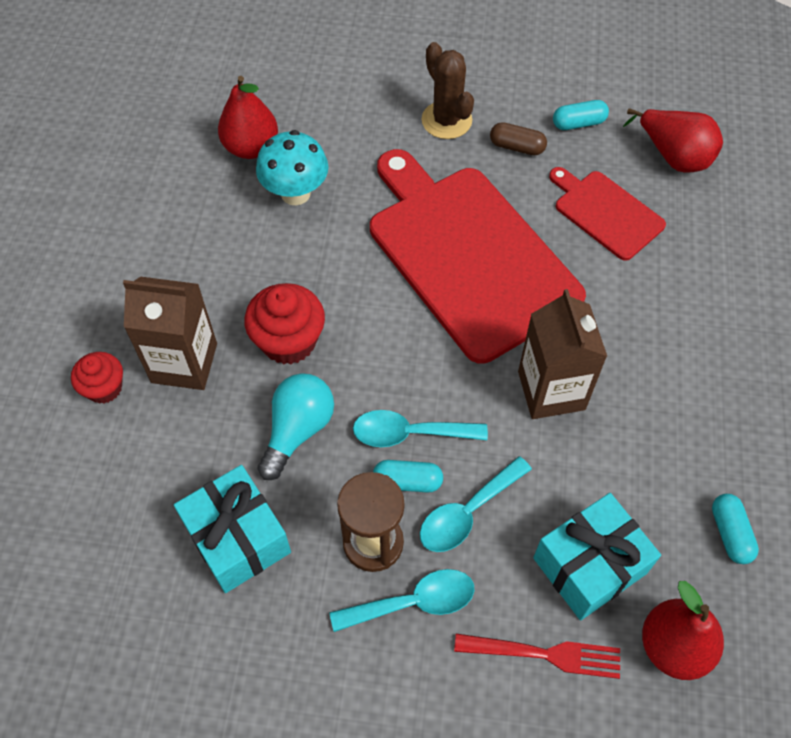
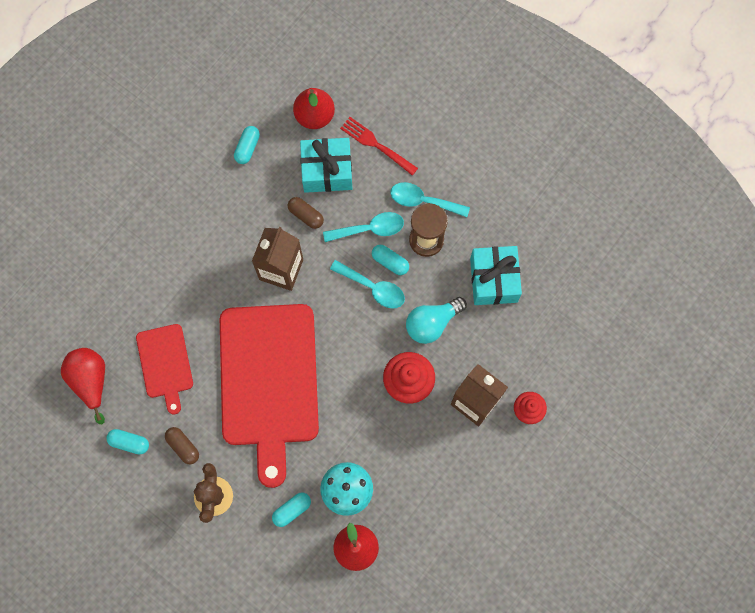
camera: 150 degrees left, 15 degrees up
(349, 147) = (292, 510): none -> turquoise capsule
(572, 481) = (306, 215): none -> brown capsule

